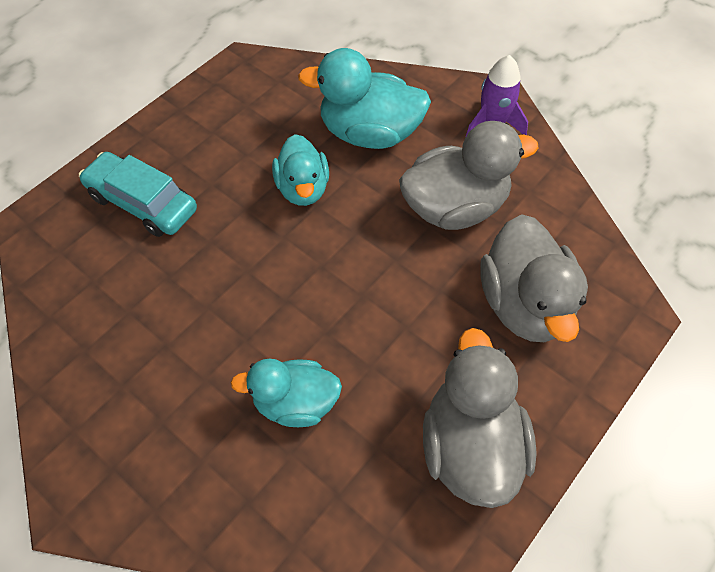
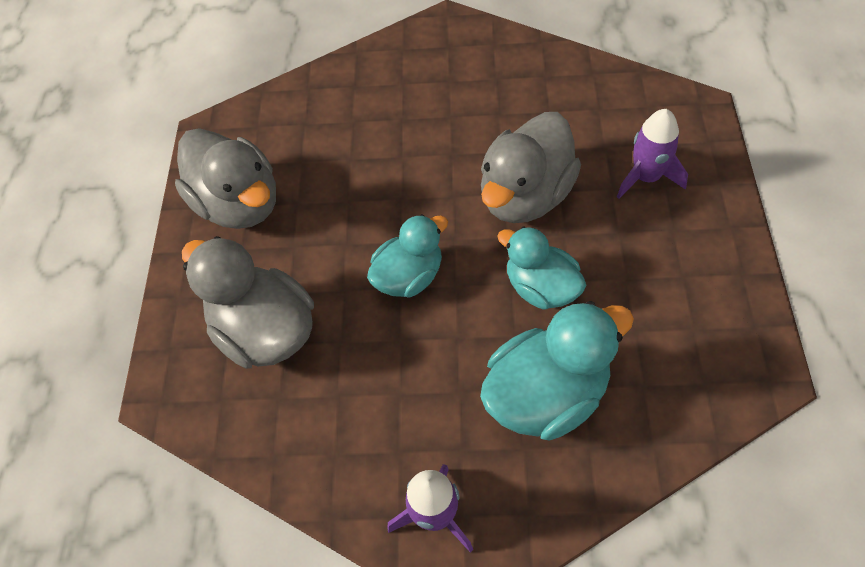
camera: 145 degrees right, 0 degrees up
(142, 203) = (646, 177): turquoise car -> purple rocket
(295, 403) = (377, 145): turquoise duck -> turquoise duck (409, 276)
(454, 207) = (392, 376): grey duck -> grey duck (525, 195)

